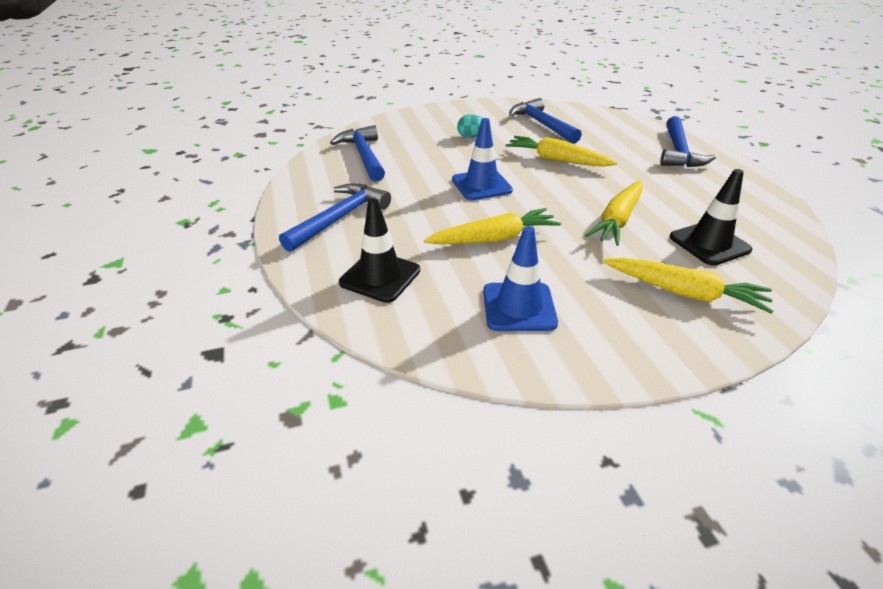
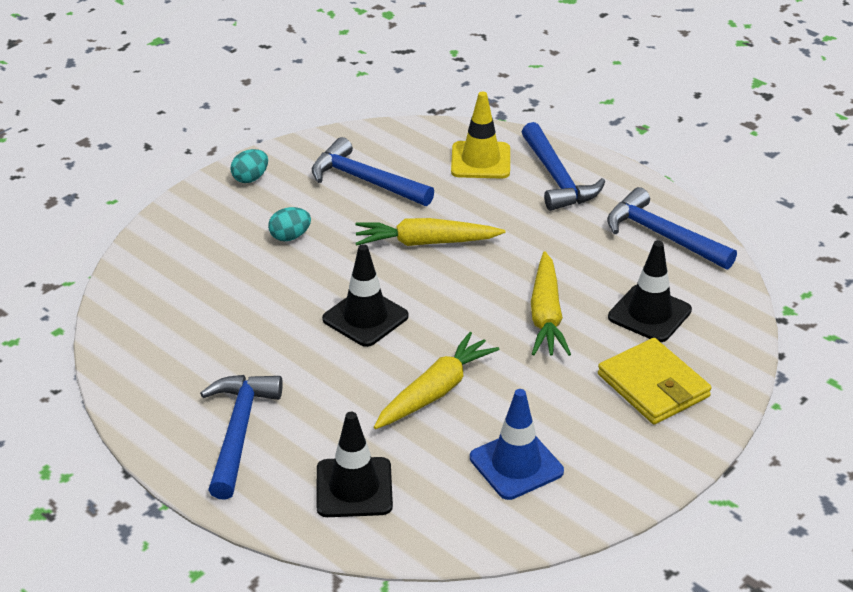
camera: 30 degrees left, 0 degrees up
(364, 156) = (174, 321): blue hammer -> blue hammer (662, 236)
(473, 109) = (250, 178): none -> turquoise egg
(481, 185) = (365, 318): blue traffic cone -> black traffic cone
(627, 132) = (480, 161): none -> yellow traffic cone
(684, 292) = (653, 386): yellow carrot -> yellow wallet

